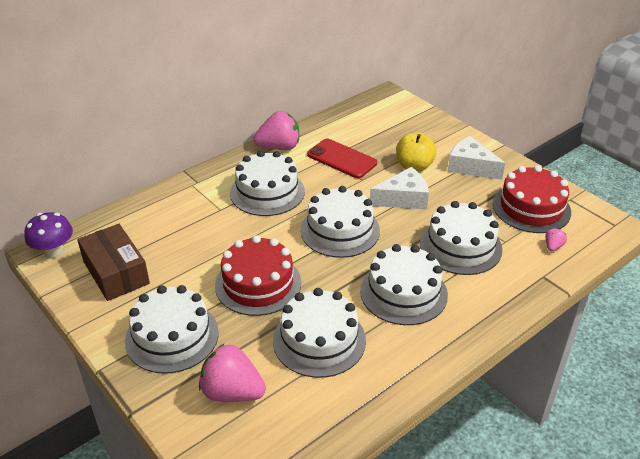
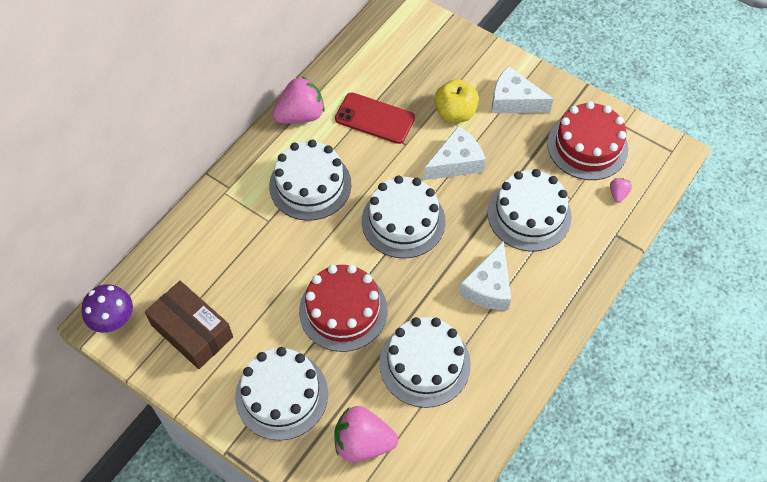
camera: 15 degrees left, 20 degrees up
(403, 292) = (488, 287): white cake -> white cheese

